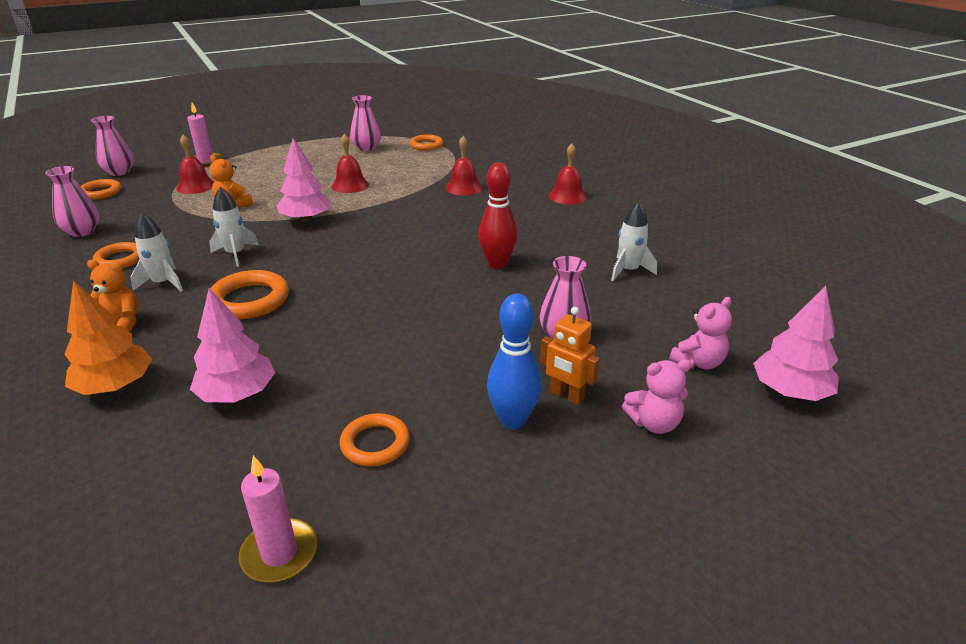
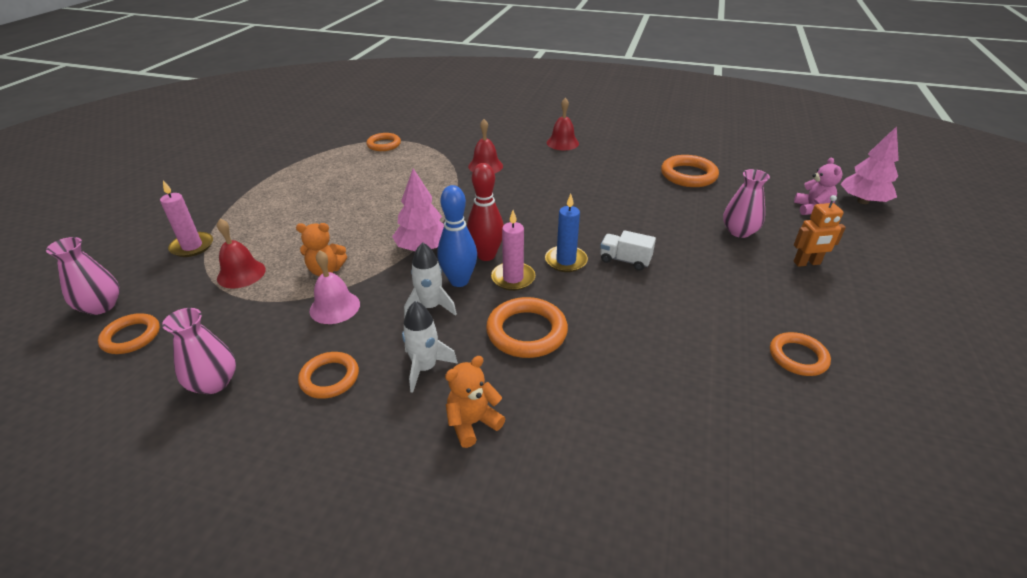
camera: 45 degrees left, 5 degrees up
(115, 386) = (586, 463): orange tree -> none
(195, 226) = (335, 307): none -> pink bell
(237, 394) = (672, 395): pink tree -> none
(279, 553) = (894, 452): pink candle -> pink candle (513, 278)
(350, 185) = (395, 203): red bell -> none
(366, 148) = (336, 166): pink vase -> none
(371, 275) = (566, 261): none -> blue candle
(412, 299) = (625, 260): none -> white truck
(497, 264) = (620, 208): red bowling pin -> red bowling pin (486, 255)
(513, 420) = (816, 293): blue bowling pin -> blue bowling pin (459, 281)
(628, 270) = (688, 175): white rocket -> orange ring
(654, 423) = (859, 251): pink teddy bear -> none

